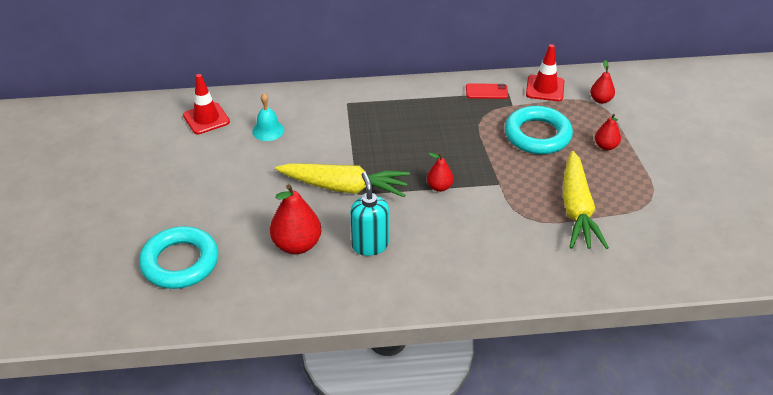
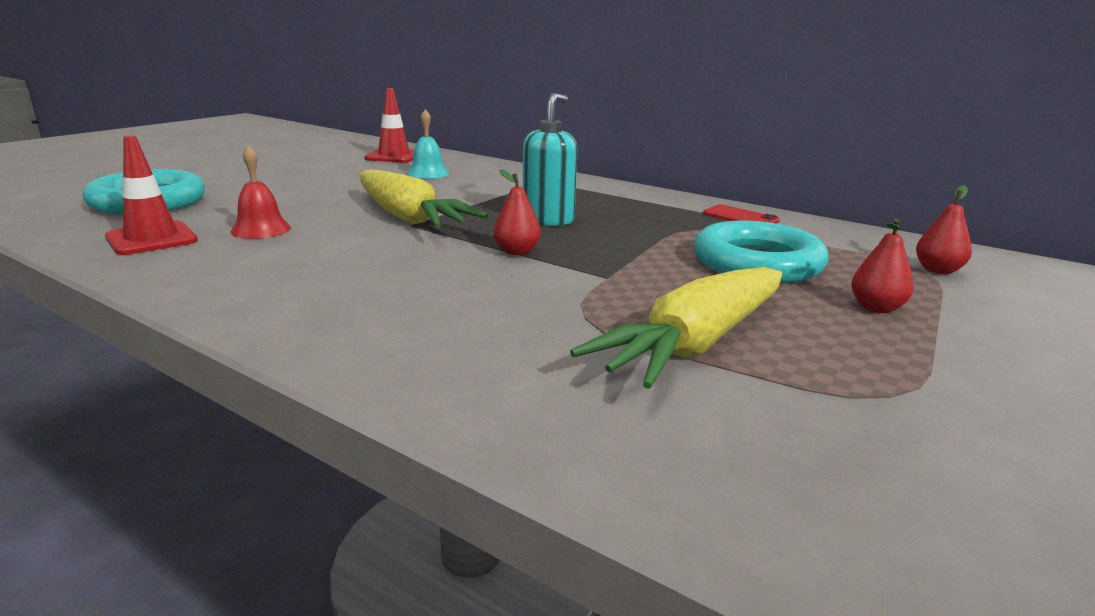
camera: 40 degrees right, 20 degrees down
(297, 245) = (261, 229): red pear -> red bell
(370, 245) = (325, 257): turquoise soap dispenser -> turquoise soap dispenser (548, 220)
(545, 88) = (843, 238): red traffic cone -> red traffic cone (151, 239)

